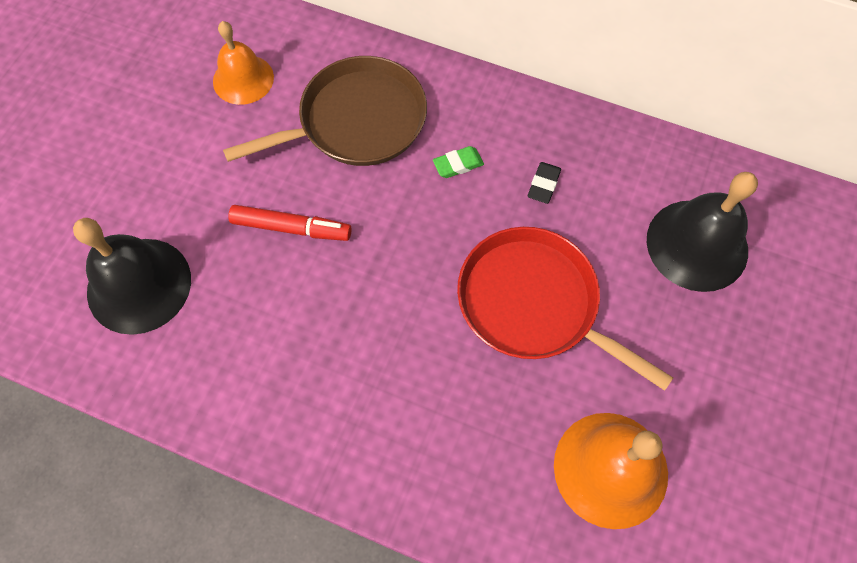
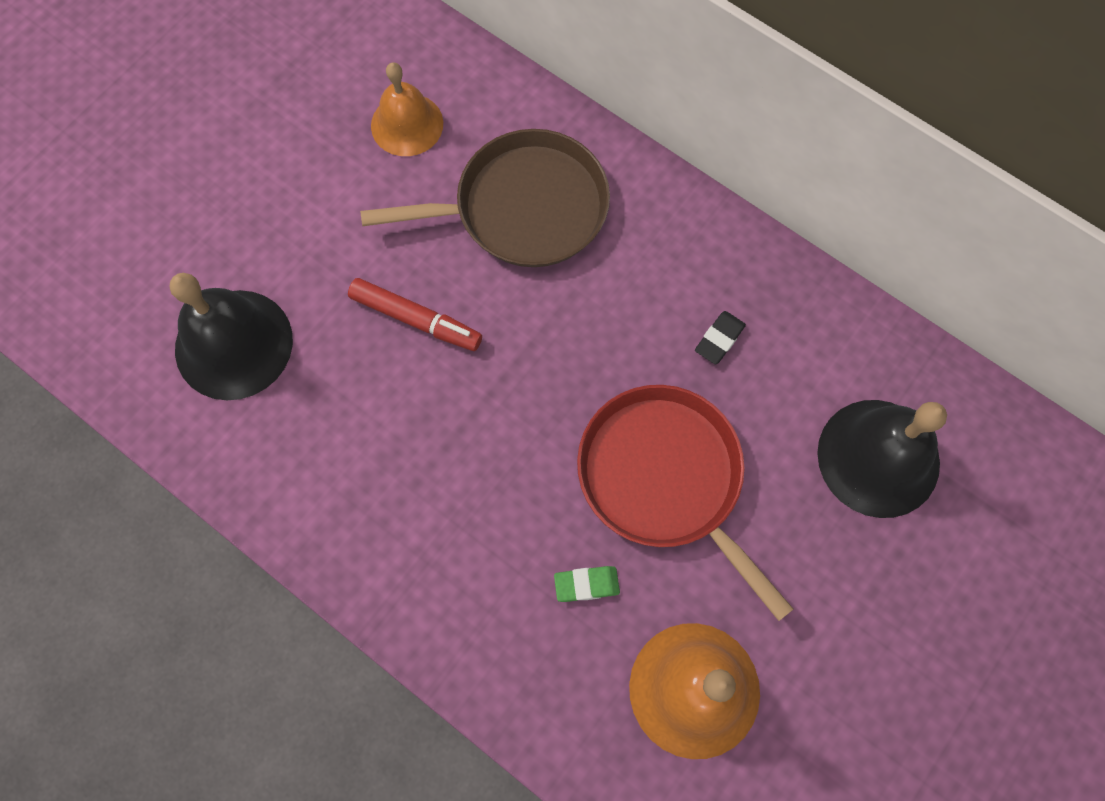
camera: 15 degrees right, 5 degrees up
(458, 164) = (626, 290): green eraser -> green eraser (586, 584)

